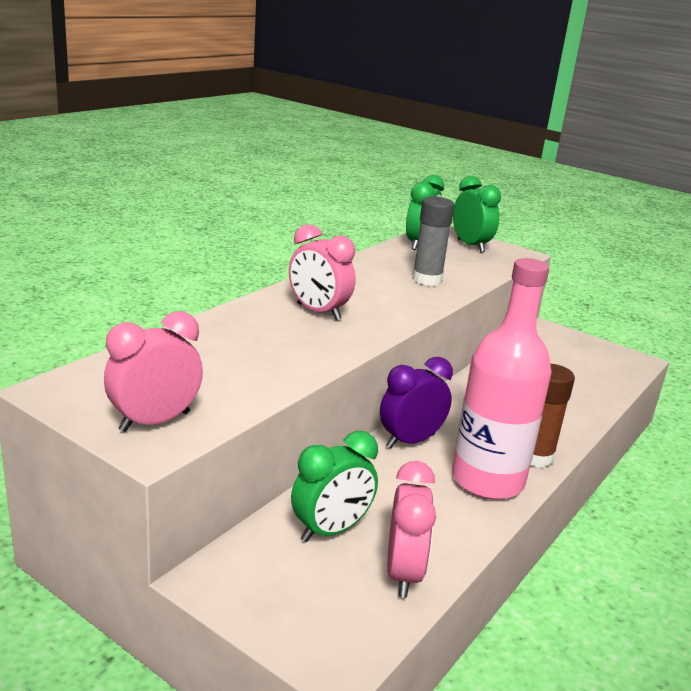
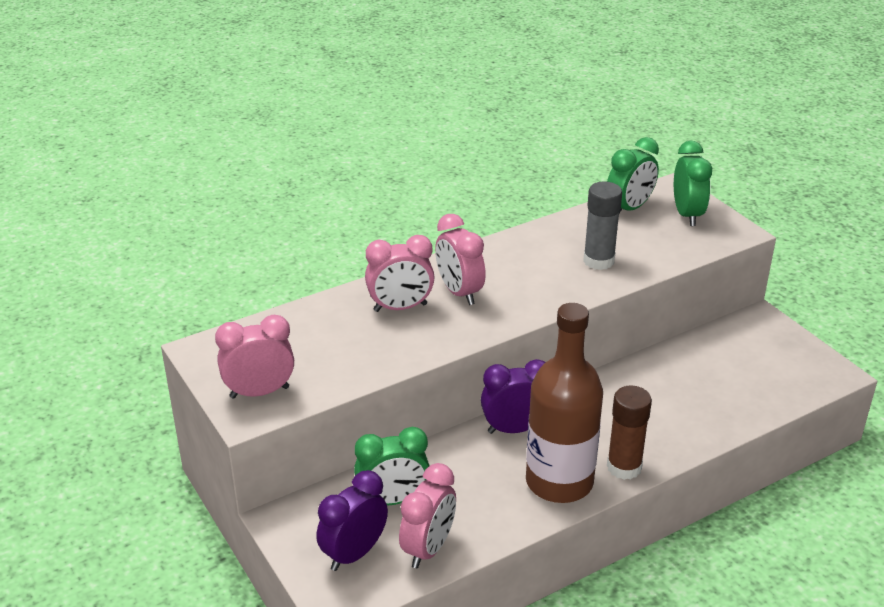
camera: 25 degrees right, 10 degrees up
(267, 329) = (400, 308): none -> pink clock
(322, 598) = (354, 553): none -> purple clock
(487, 480) = (559, 482): pink bottle -> brown bottle

